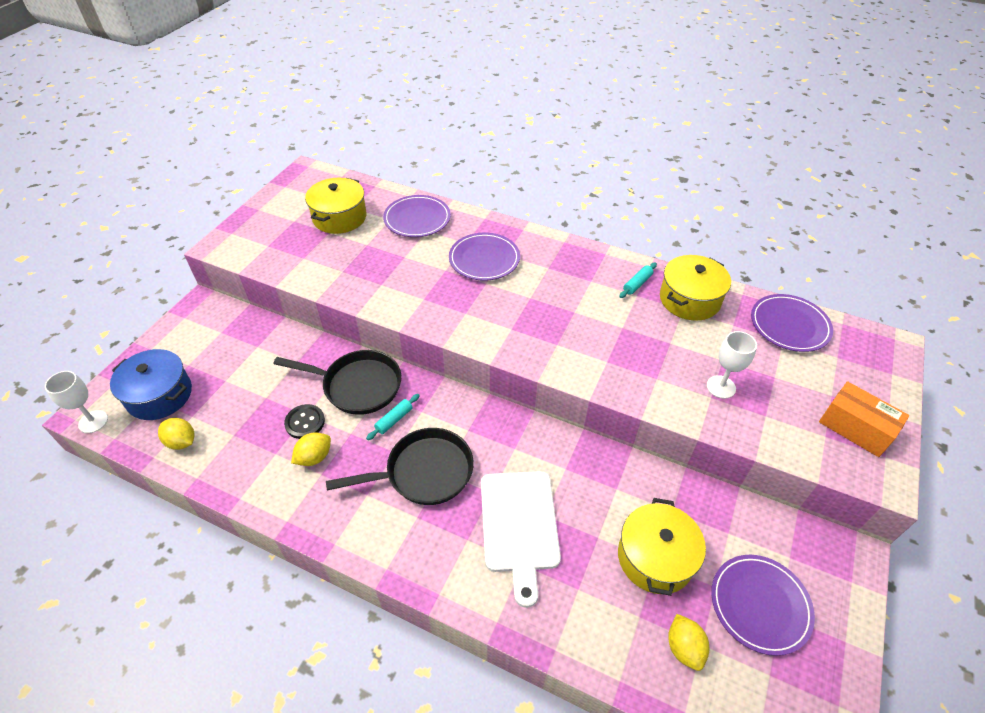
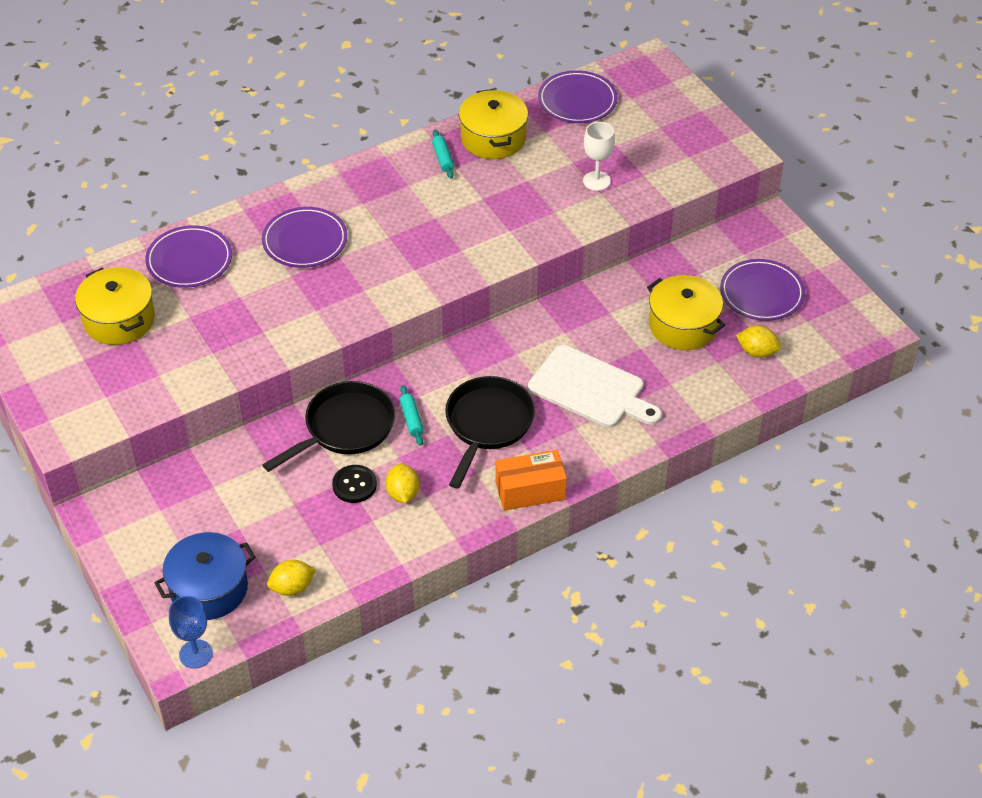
camera: 55 degrees left, 0 degrees up
(93, 421) = (196, 654): white goblet -> blue goblet
(855, 428) = (696, 137): orange box -> orange box (530, 490)

